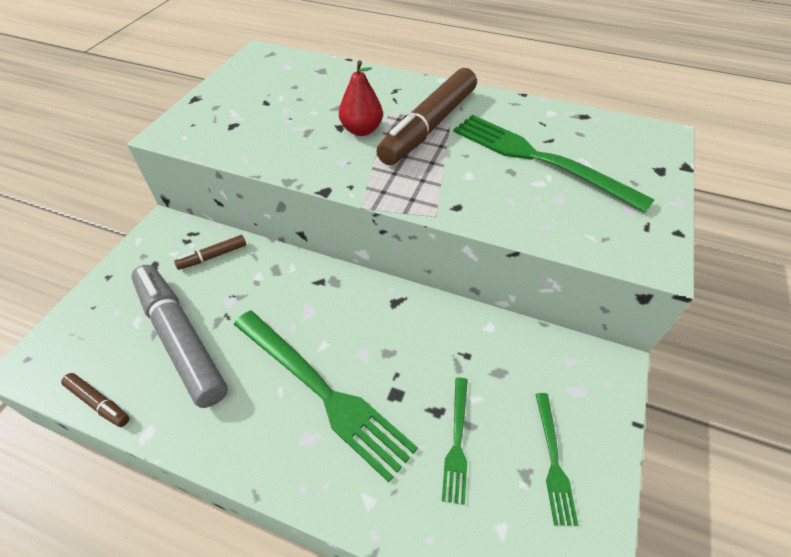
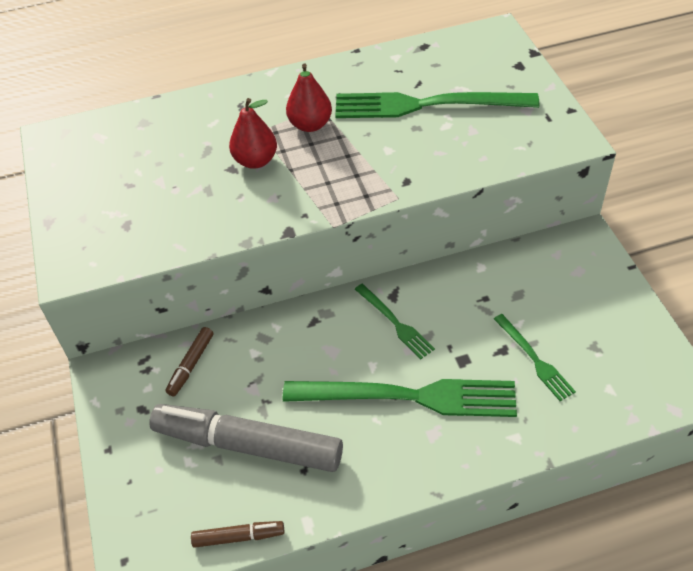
camera: 35 degrees left, 0 degrees up
(429, 126) = (310, 125): brown marker -> red pear
(553, 460) = (602, 326): green fork -> green fork (395, 323)

